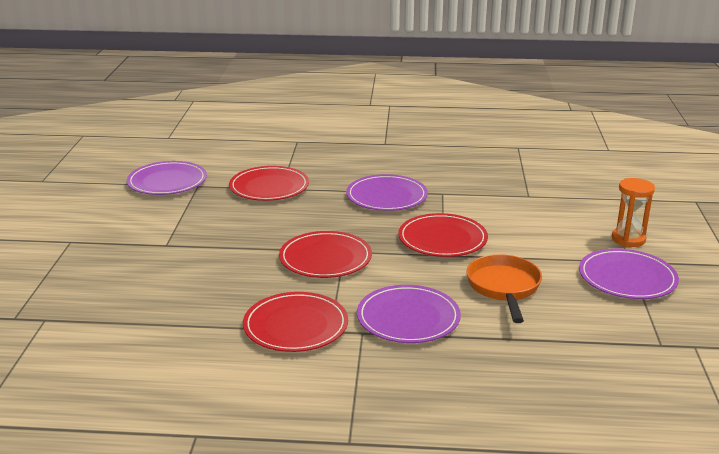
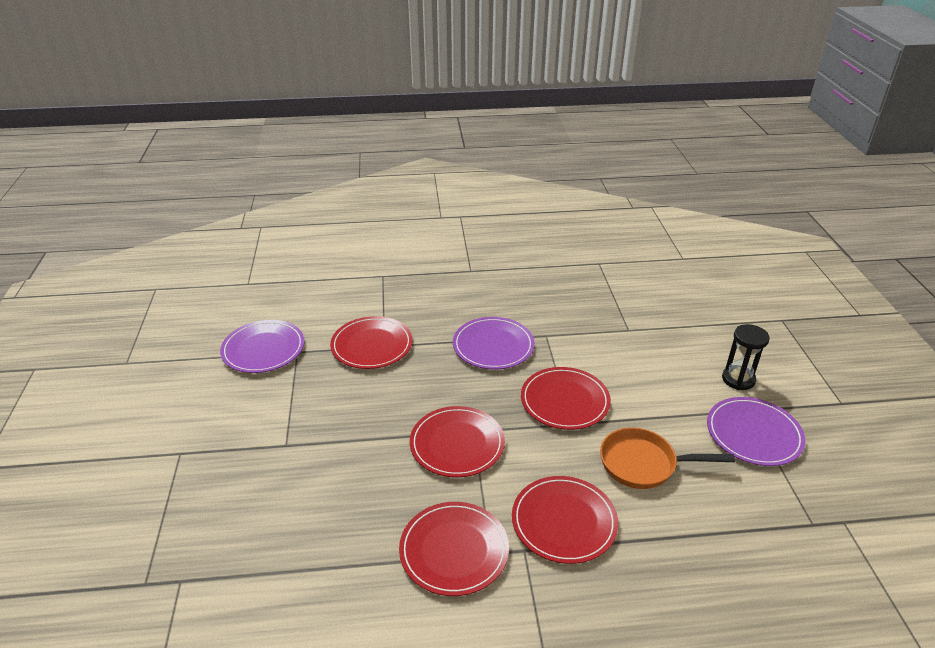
camera: 10 degrees left, 10 degrees up
(408, 318) = (564, 521): purple plate -> red plate
(504, 288) = (644, 464): orange pan -> orange pan turned 75 degrees counterclockwise
(628, 239) = (738, 379): orange hourglass -> black hourglass

